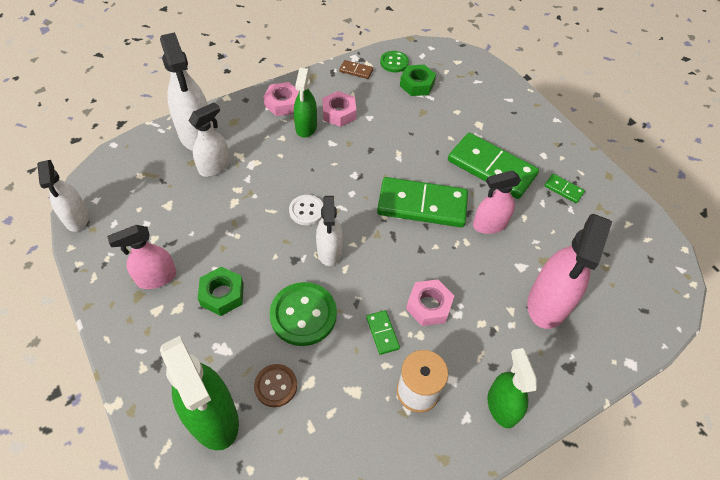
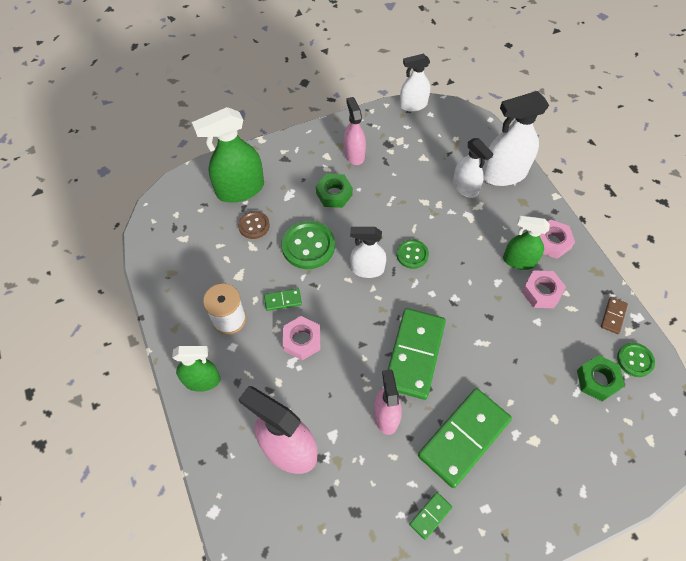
camera: 100 degrees right, 5 degrees up
(306, 211) = (412, 255): white button -> green button

